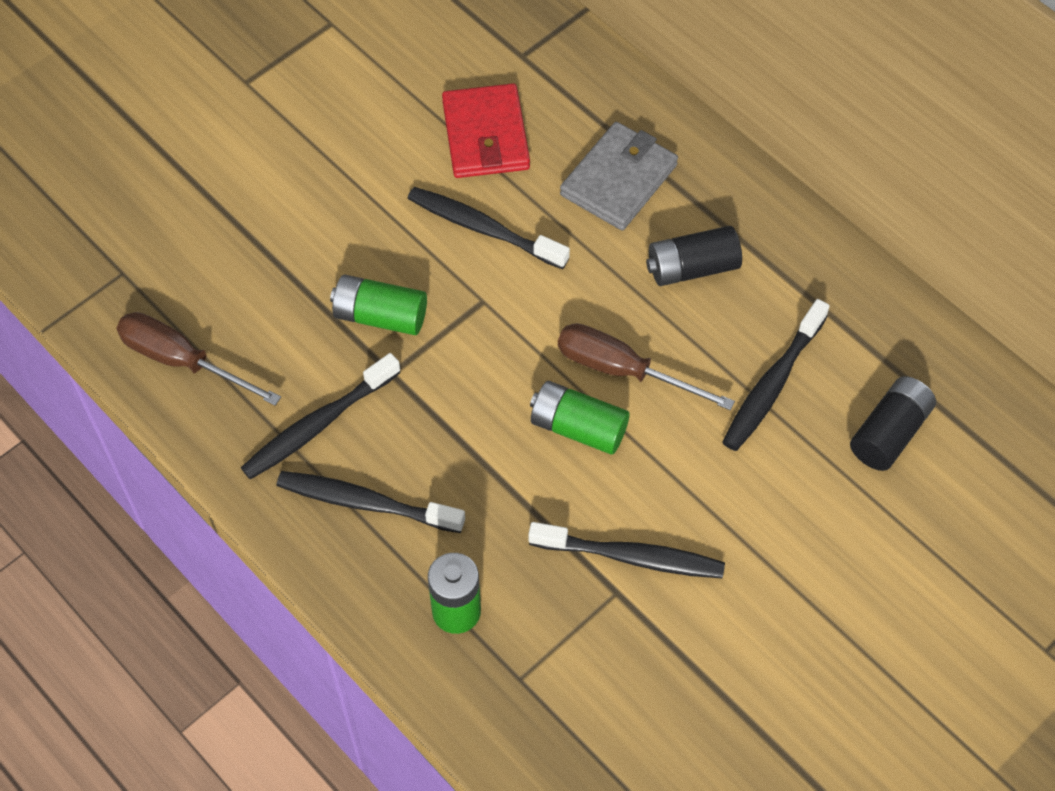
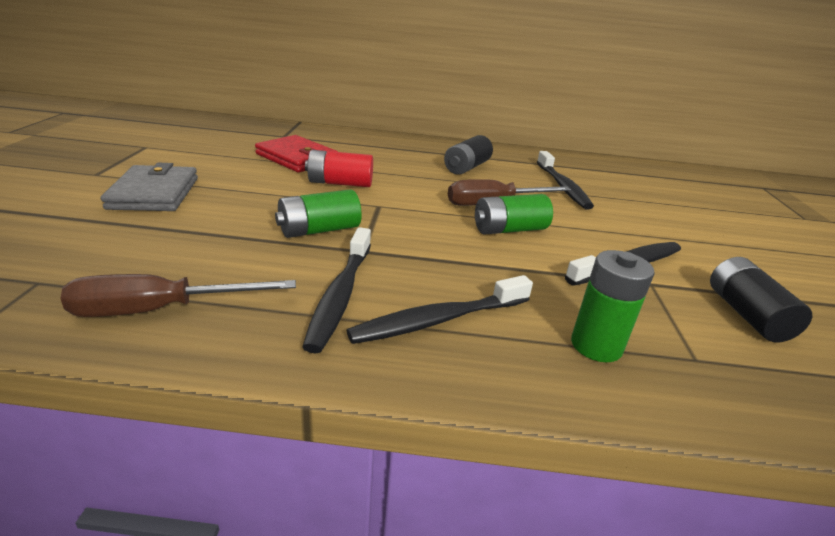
camera: 45 degrees left, 30 degrees down
(483, 228) = (340, 183): black toothbrush -> red battery
(618, 180) = (389, 154): grey wallet -> grey wallet (154, 193)
(889, 433) = (629, 184): black battery -> black battery (746, 314)

